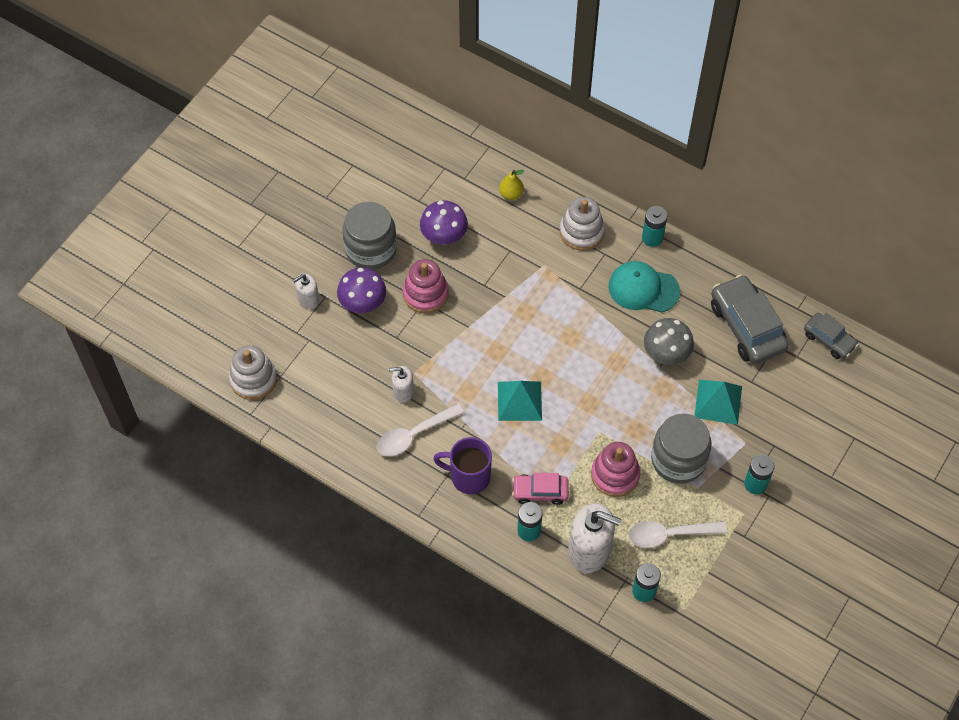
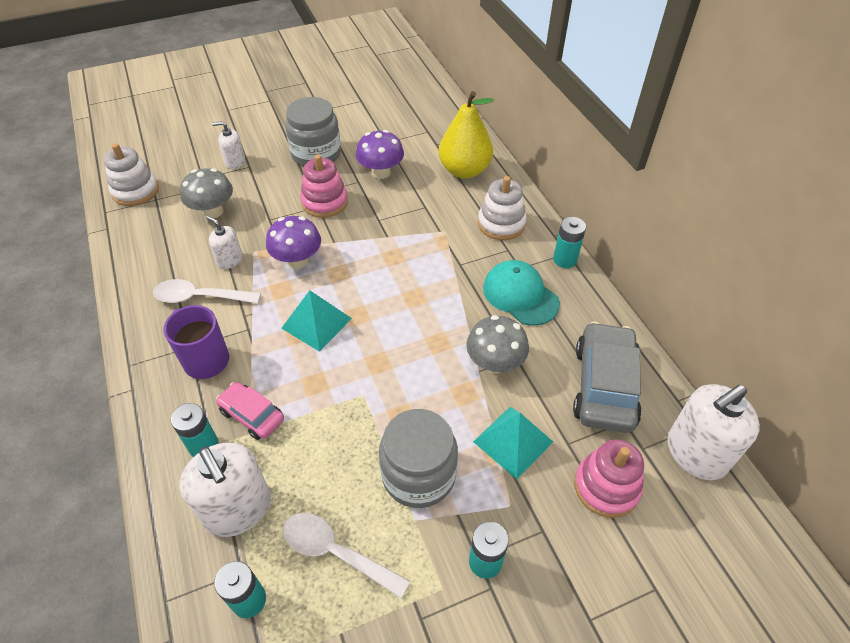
camera: 35 degrees right, 10 degrees down
(342, 358) = (213, 211): none -> grey mushroom
(363, 303) = (270, 184): purple mushroom -> purple mushroom (297, 260)
(511, 194) = (464, 170): yellow pear -> yellow pear, size x2.14
(615, 475) = (338, 447): pink stacking toy -> pink stacking toy (606, 487)
(829, 340) = (696, 453): grey car -> white soap dispenser

